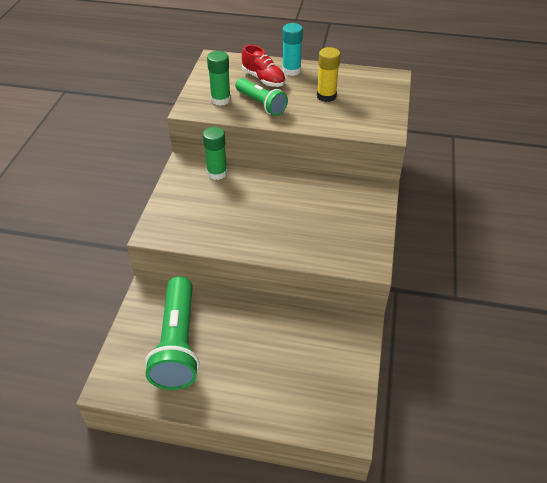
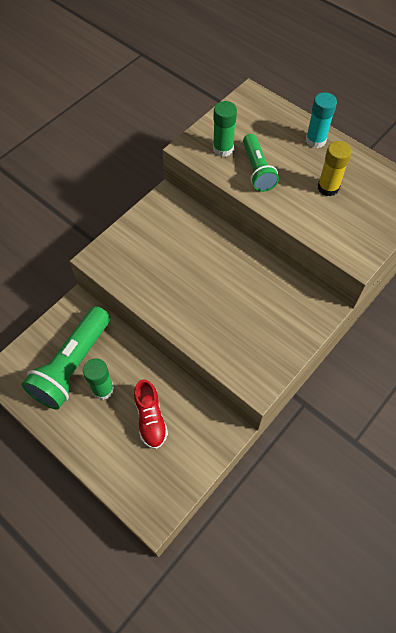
camera: 30 degrees right, 15 degrees up
(217, 173) = (187, 221): green glue stick -> green glue stick (103, 389)
(263, 79) = (280, 140): red shoe -> red shoe (150, 419)

